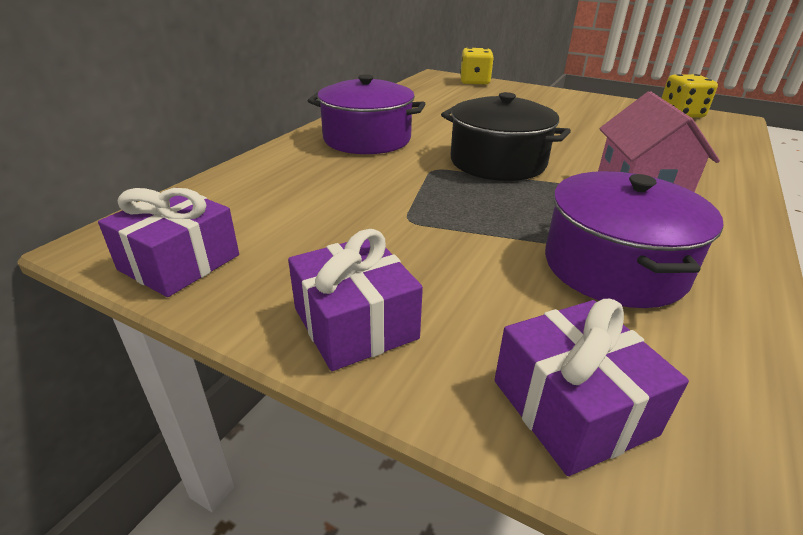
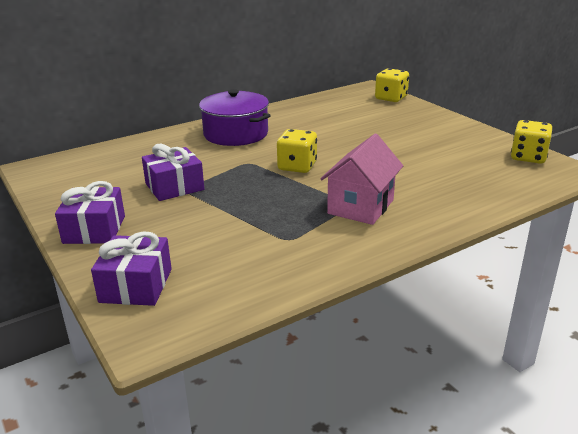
camera: 30 degrees right, 5 degrees down
(179, 262) = (55, 184): purple gift -> purple gift (174, 187)
(498, 162) = (297, 166): black pot -> yellow dice
(614, 266) = (259, 241): purple pot -> none

